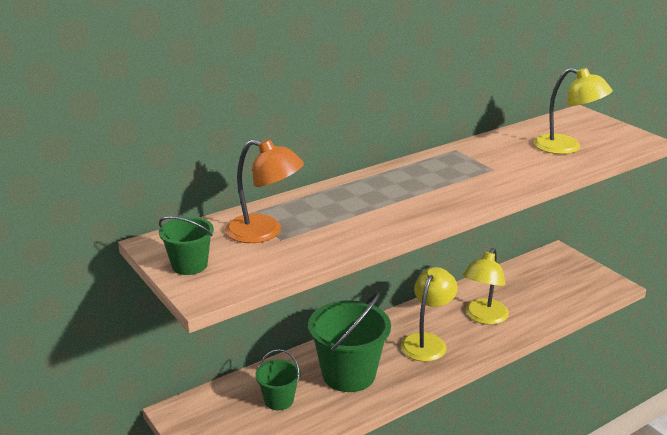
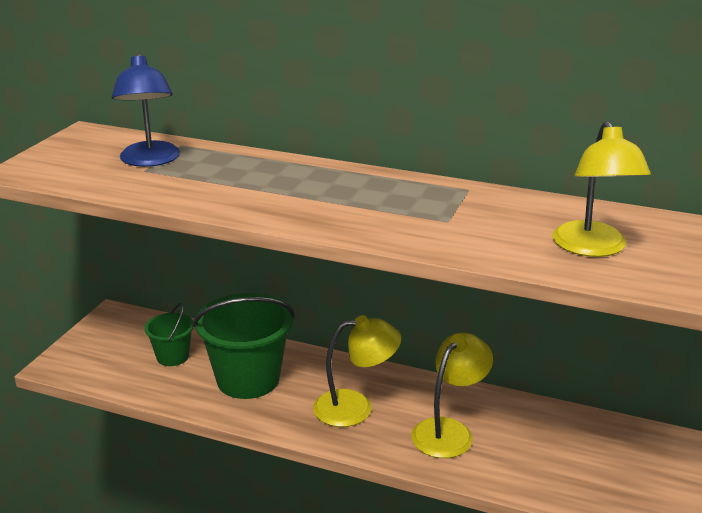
camera: 55 degrees right, 0 degrees up
(189, 265) = (60, 153): green bucket -> none
(264, 232) = (150, 160): orange lamp -> blue lamp
(483, 317) = (449, 431): yellow lamp -> yellow lamp turned 135 degrees clockwise

